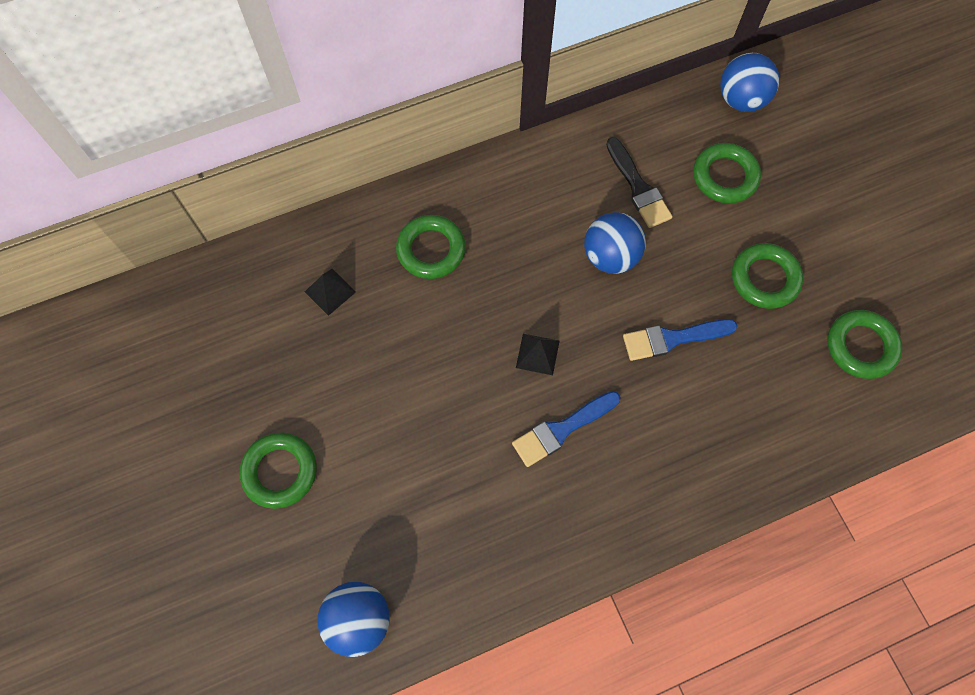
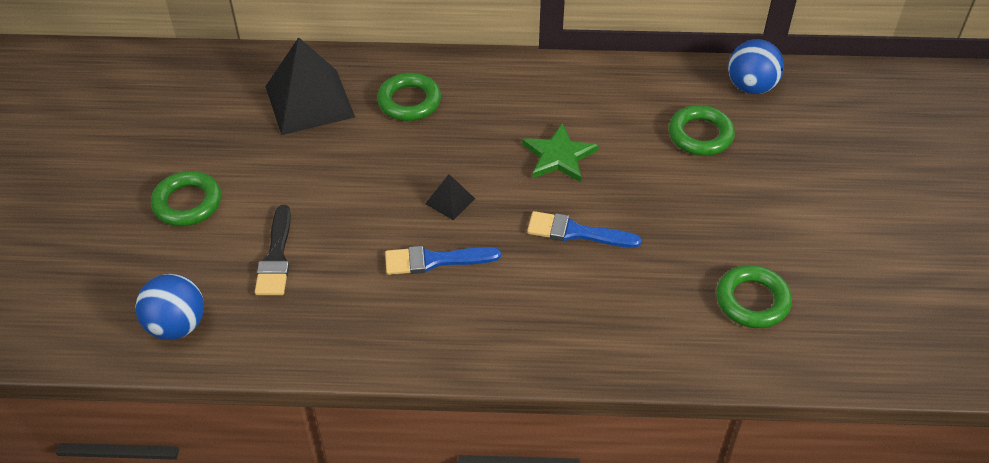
camera: 25 degrees right, 20 degrees down
(330, 291) = (309, 101): black pyramid -> black pyramid, size x2.24
(610, 256) = (559, 156): blue ball -> green star
(638, 187) = (615, 117): black brush -> black brush (276, 257)
(764, 278) = (690, 219): green ring -> none

